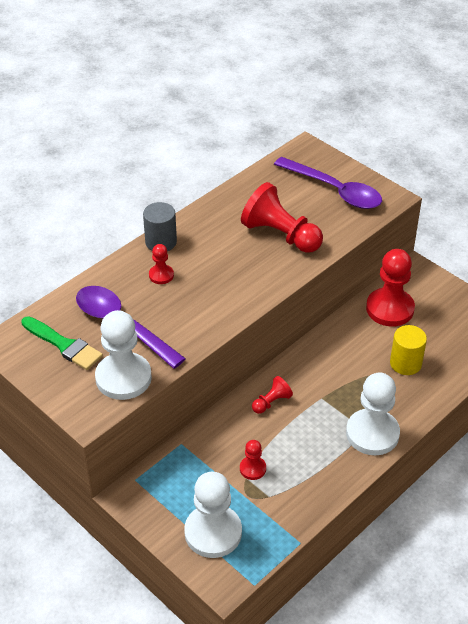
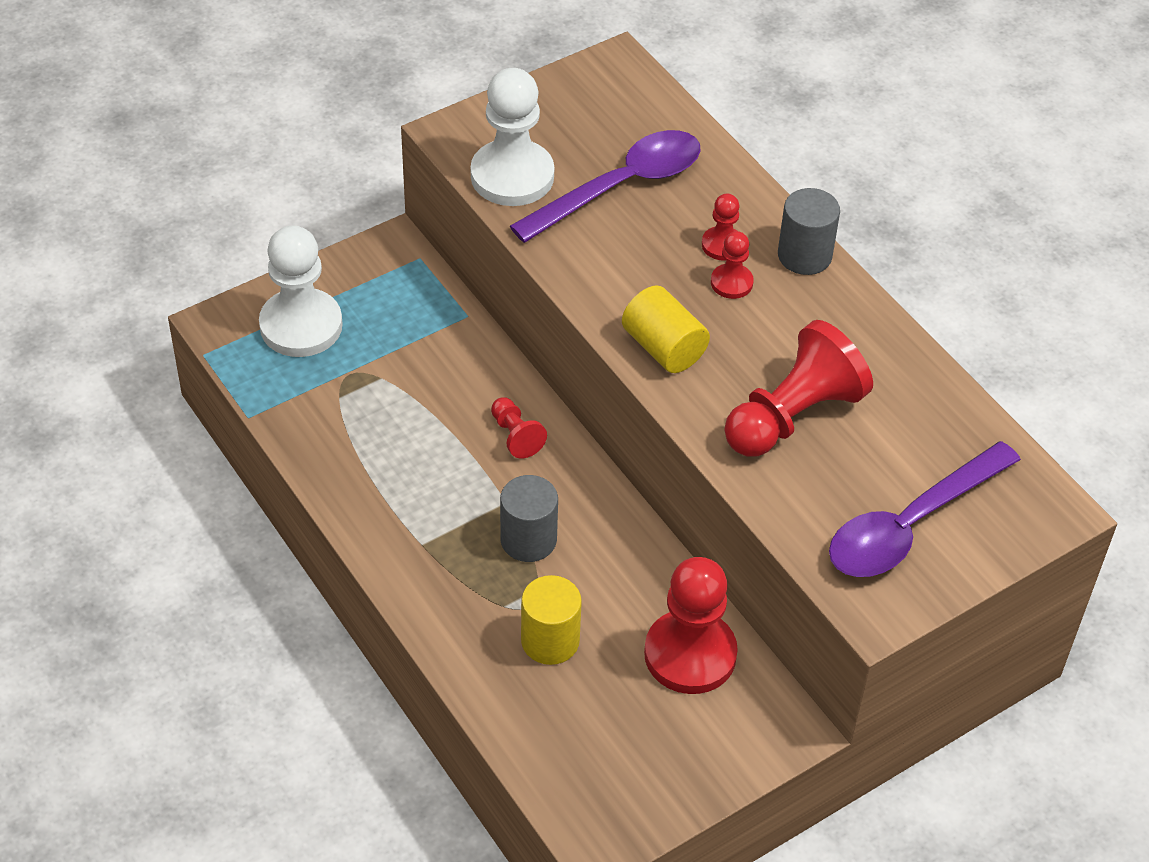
camera: 100 degrees right, 5 degrees up
(64, 345) = (596, 122): green brush -> none
(249, 289) = (664, 348): none -> yellow cylinder
(252, 468) = (394, 388): red pawn -> red pawn (731, 283)
(344, 383) = (528, 540): none -> grey cylinder
(372, 433) = (412, 551): white pawn -> none

